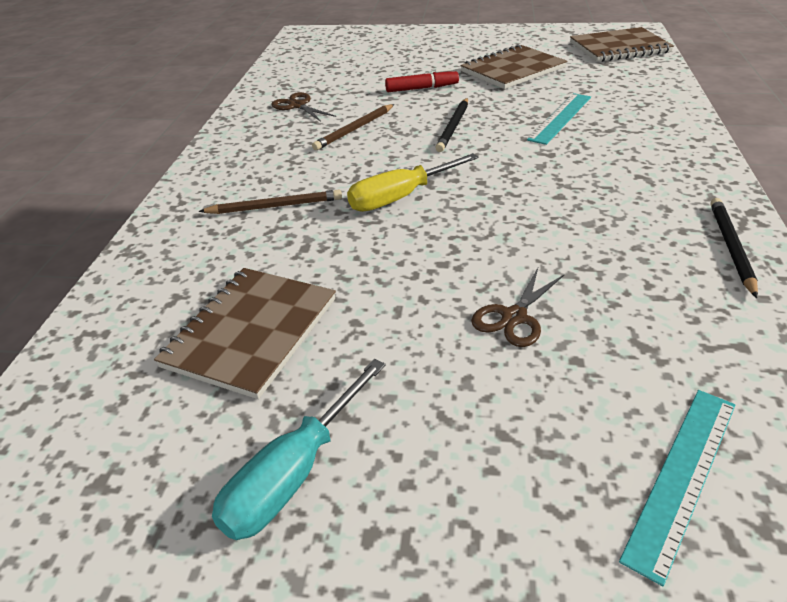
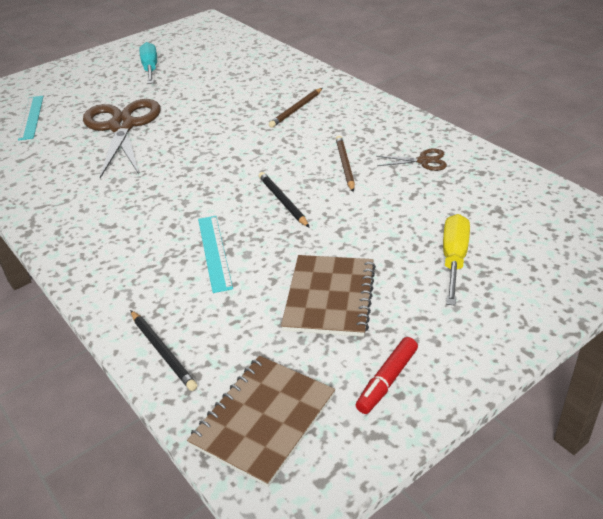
camera: 135 degrees right, 0 degrees up
(251, 332) = (218, 79): brown notebook -> none
(401, 197) = (241, 143): yellow screwdriver -> yellow screwdriver (454, 259)
(422, 88) = (369, 225): red marker -> red marker (387, 380)
(514, 317) = (122, 126): brown scissors -> brown scissors, size x2.31
(731, 247) = (35, 202): black pencil -> black pencil (162, 351)

